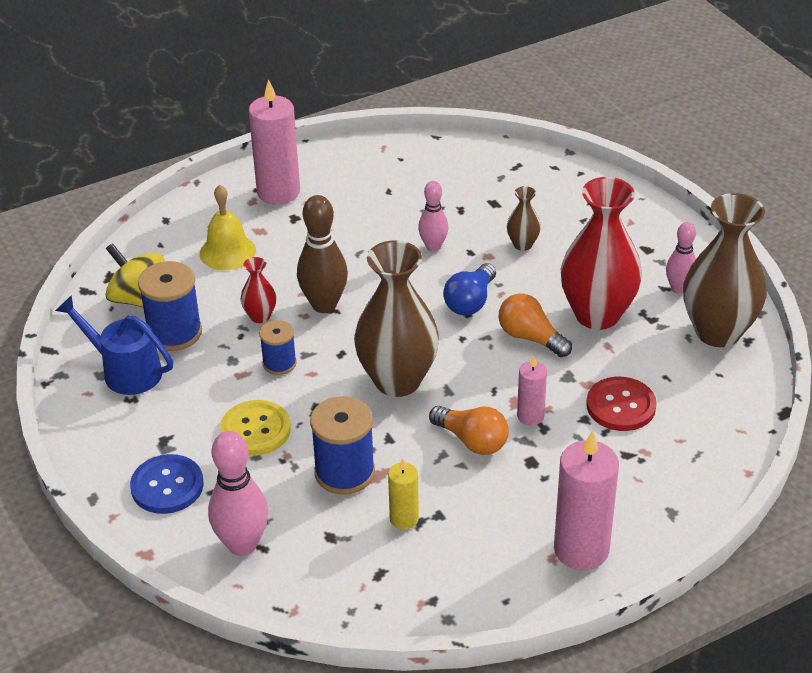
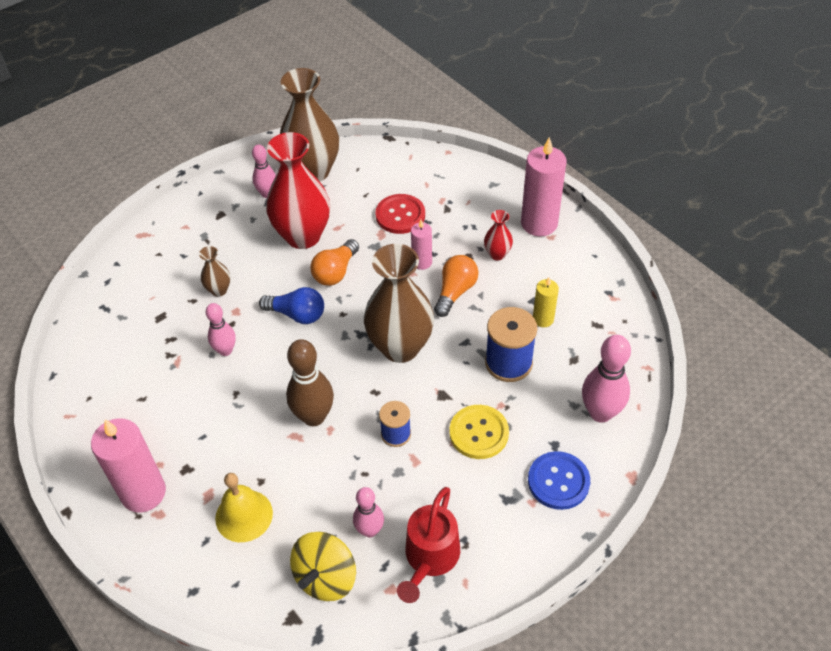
camera: 100 degrees left, 10 degrees up
(124, 371) = (429, 559): blue watering can -> red watering can
(174, 333) = (370, 530): blue spool -> pink bowling pin
(260, 316) = (336, 463): red vase -> red vase (497, 254)

